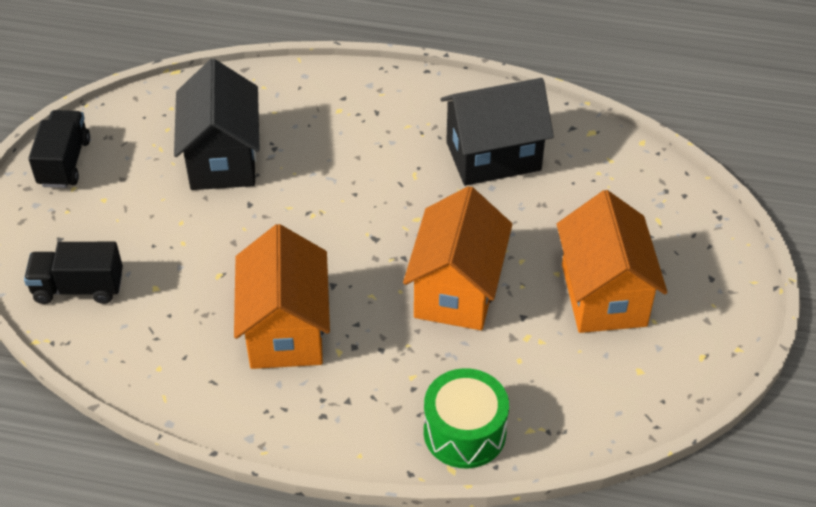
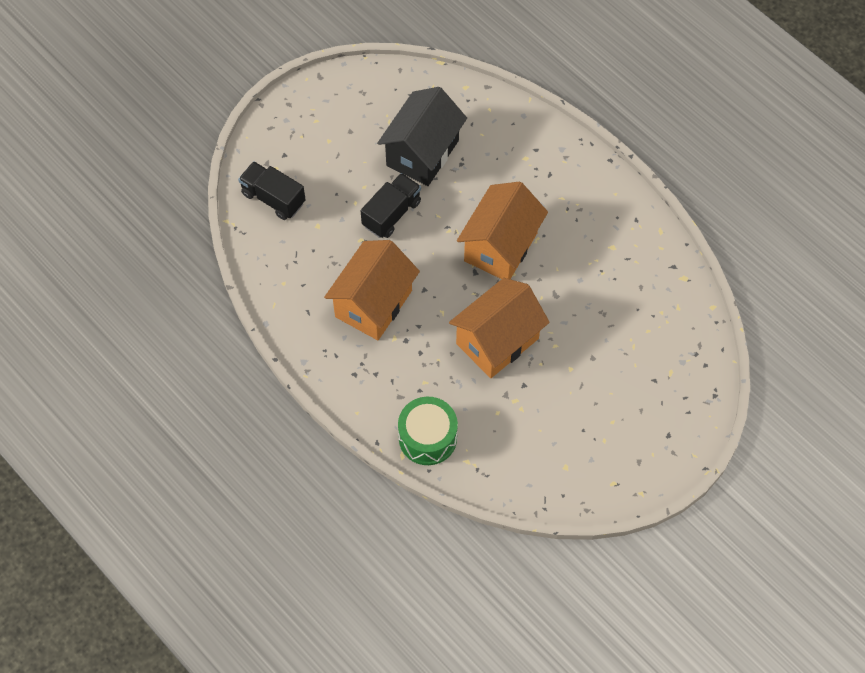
camera: 35 degrees right, 15 degrees up
(64, 162) = (323, 97): black truck -> black truck (391, 213)
(493, 156) = (600, 256): black house -> none
(603, 295) = (587, 402): orange house -> orange house (500, 247)

